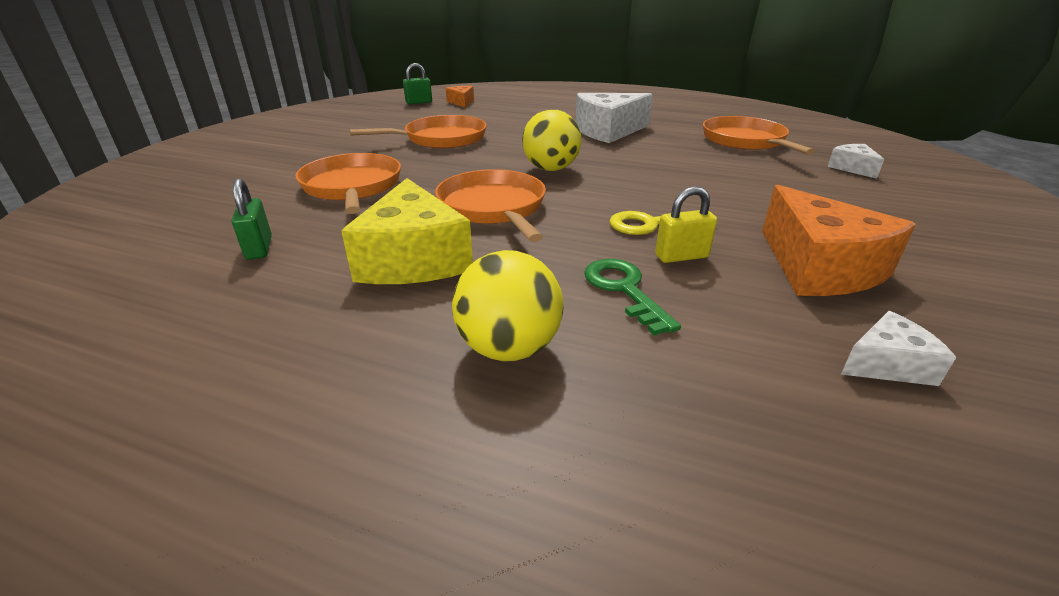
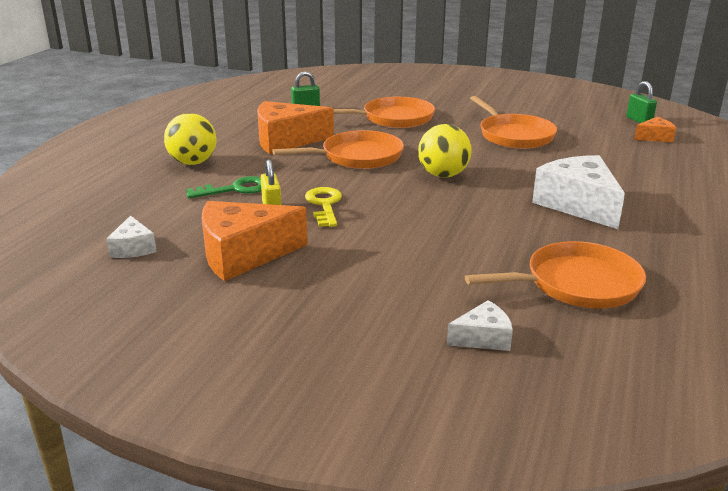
camera: 90 degrees right, 5 degrees down
(413, 259) = (286, 140): yellow cheese -> orange cheese

